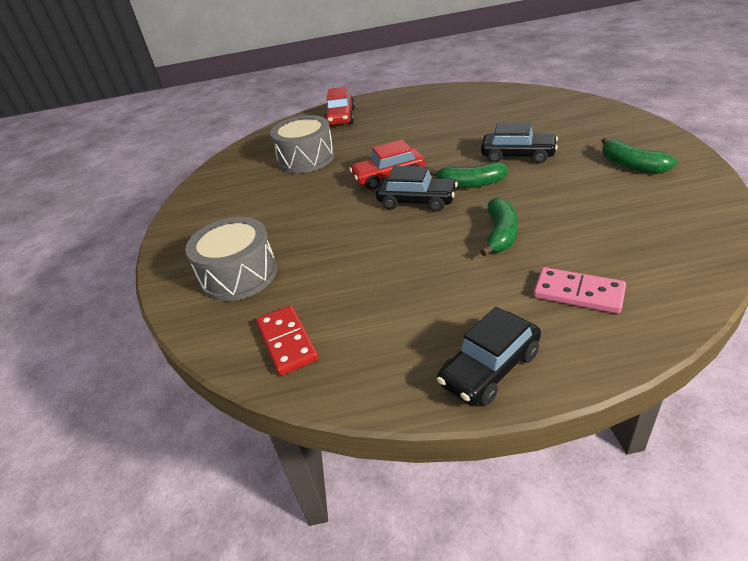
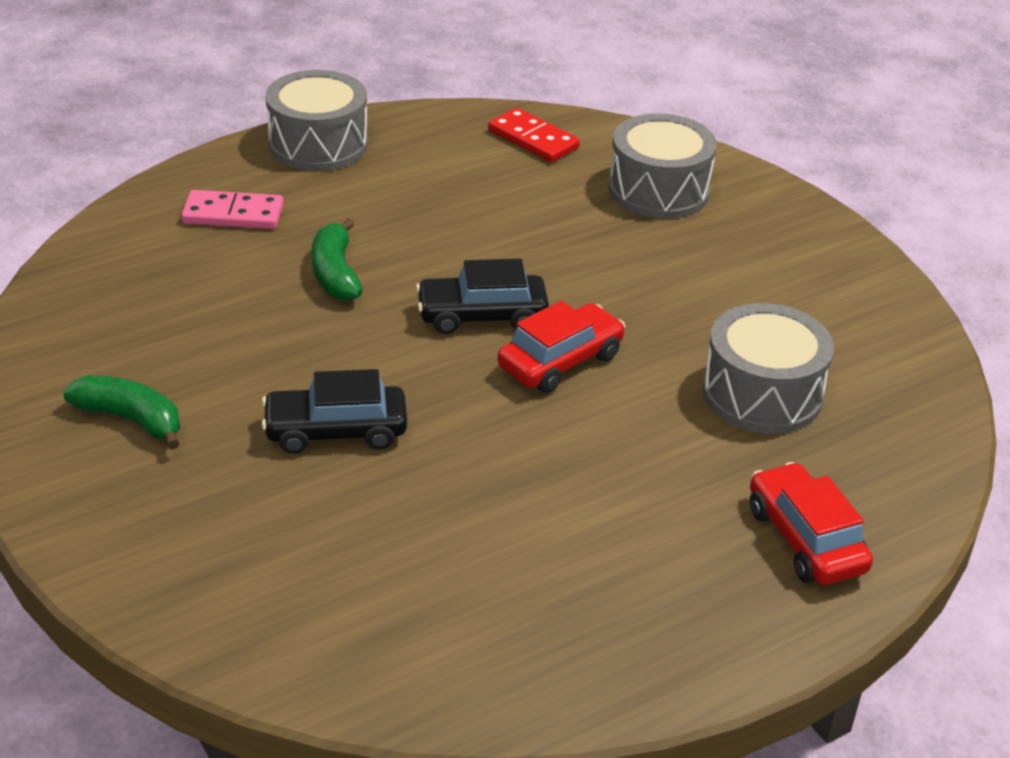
camera: 150 degrees right, 0 degrees up
(471, 184) = (405, 357): green banana -> none
(489, 368) = (318, 144): black car -> grey drum

